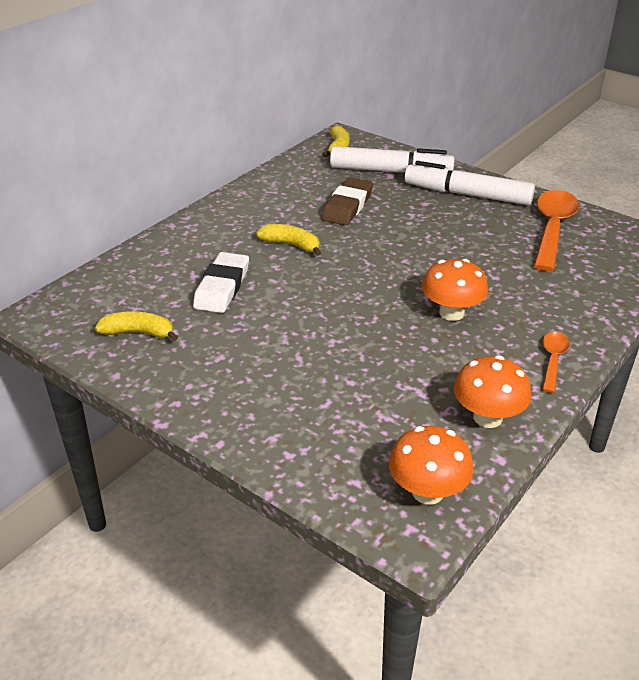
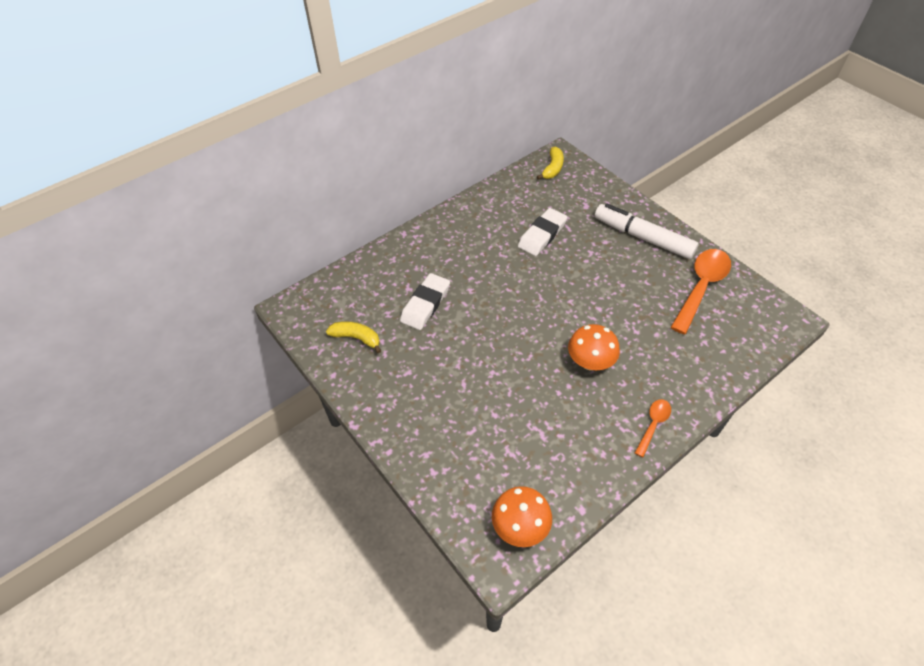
camera: 15 degrees right, 15 degrees up
(291, 245) = (487, 269): yellow banana -> none
(347, 206) = (542, 235): brown eraser -> white eraser
(391, 171) = (588, 201): white marker -> none
(487, 417) = (585, 469): orange mushroom -> none

